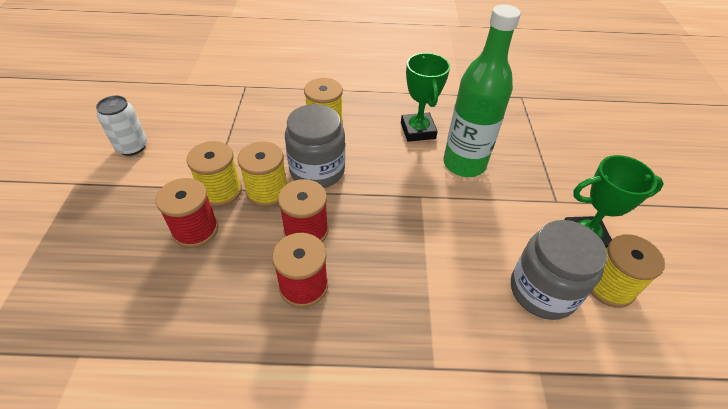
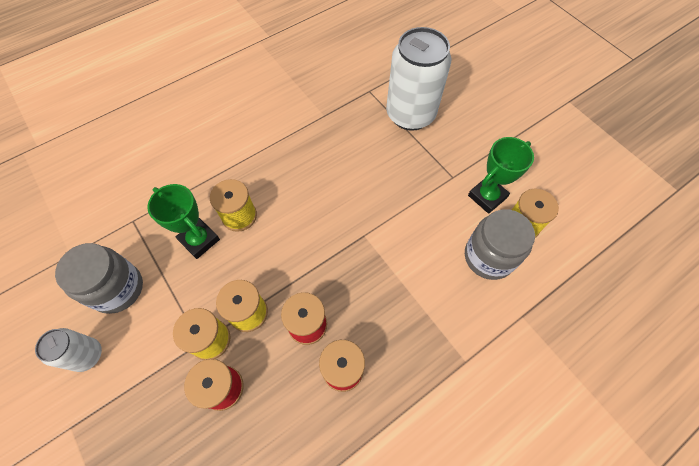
camera: 35 degrees left, 15 degrees up
(317, 170) = (271, 266): grey jar -> grey jar (117, 288)
(418, 130) = (317, 174): green trophy -> green trophy (199, 240)
(464, 164) = (373, 185): green bottle -> none
(550, 132) = (410, 114): none -> white can

